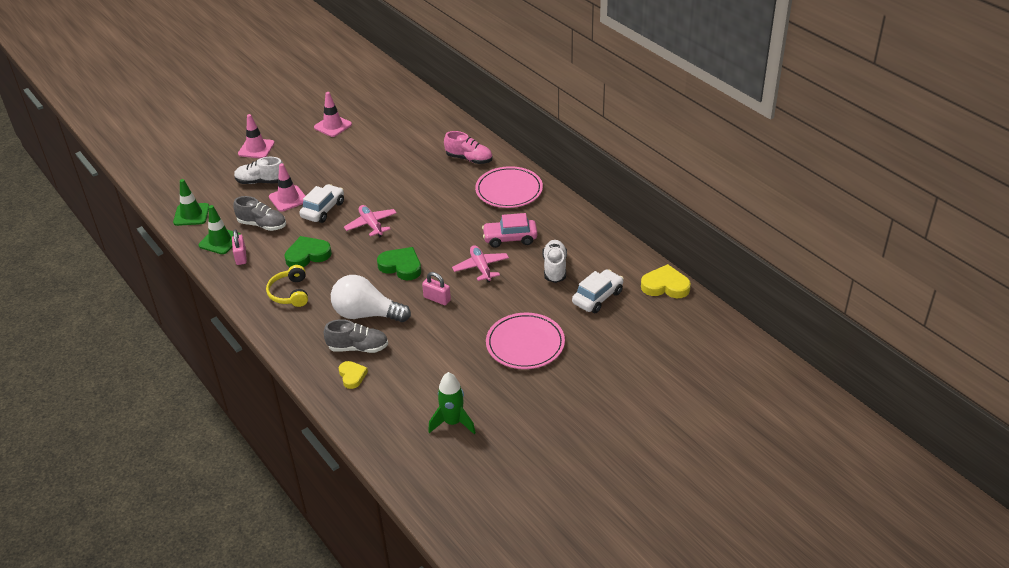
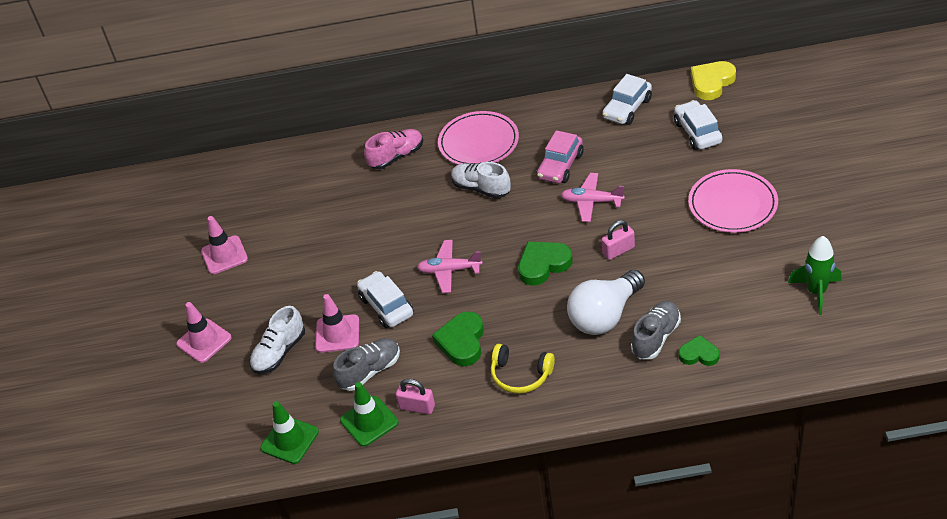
camera: 55 degrees left, 5 degrees up
(352, 376) = (699, 354): yellow heart -> green heart
(555, 268) = (632, 148): white shoe -> white shoe (481, 188)
(599, 250) = (627, 108): none -> white car

